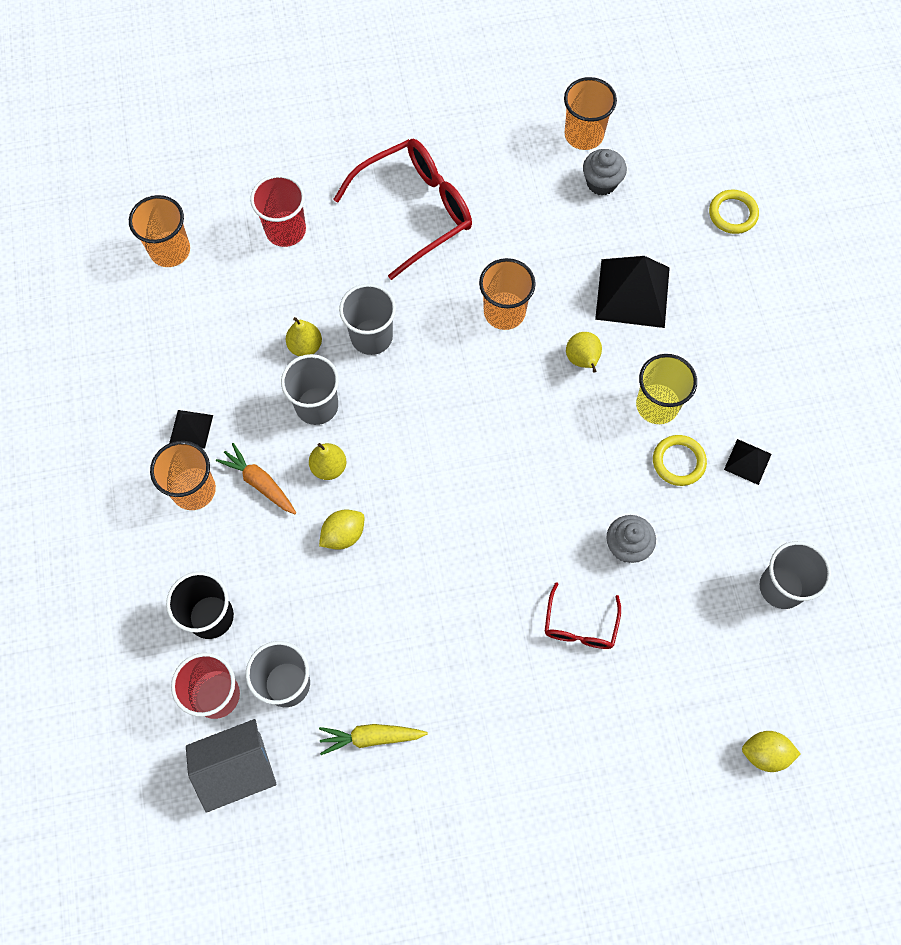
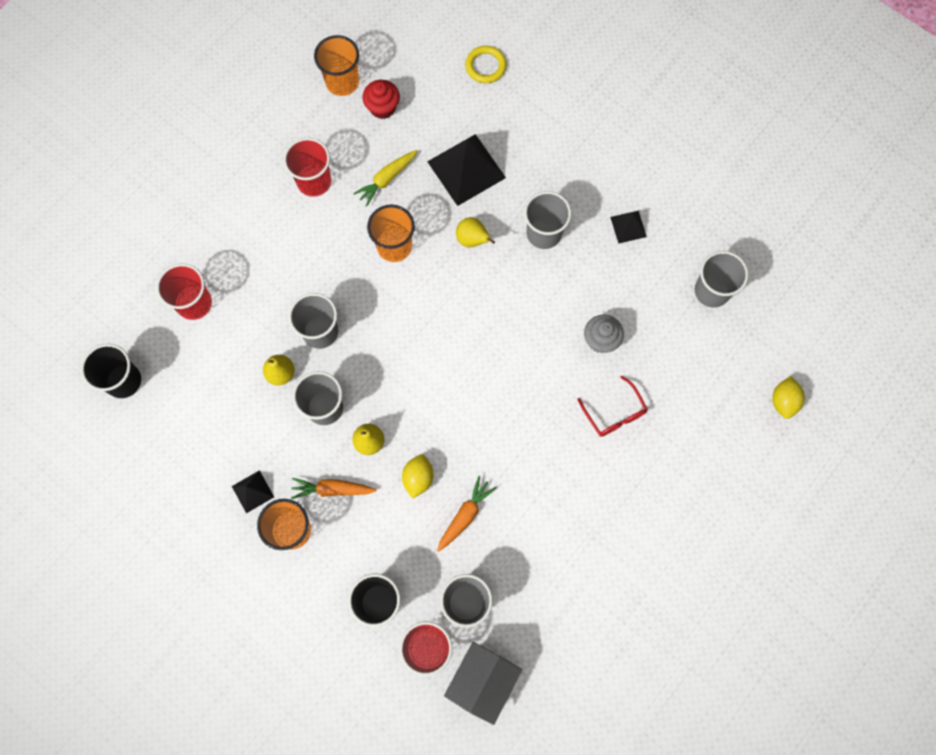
camera: 40 degrees left, 5 degrees up
(170, 250) = (123, 381): orange cup -> black cup
(356, 603) = (465, 515): none -> orange carrot
(371, 737) = (548, 590): yellow carrot -> yellow carrot (386, 179)
(416, 210) = (273, 220): red glasses -> none
(482, 202) = (314, 181): none -> red cup
(601, 183) = (382, 107): grey cupcake -> red cupcake
(657, 405) = (544, 233): yellow cup -> grey cup
(678, 462) = (587, 260): yellow ring -> none
(765, 753) = (783, 401): yellow lemon -> yellow lemon turned 45 degrees counterclockwise

